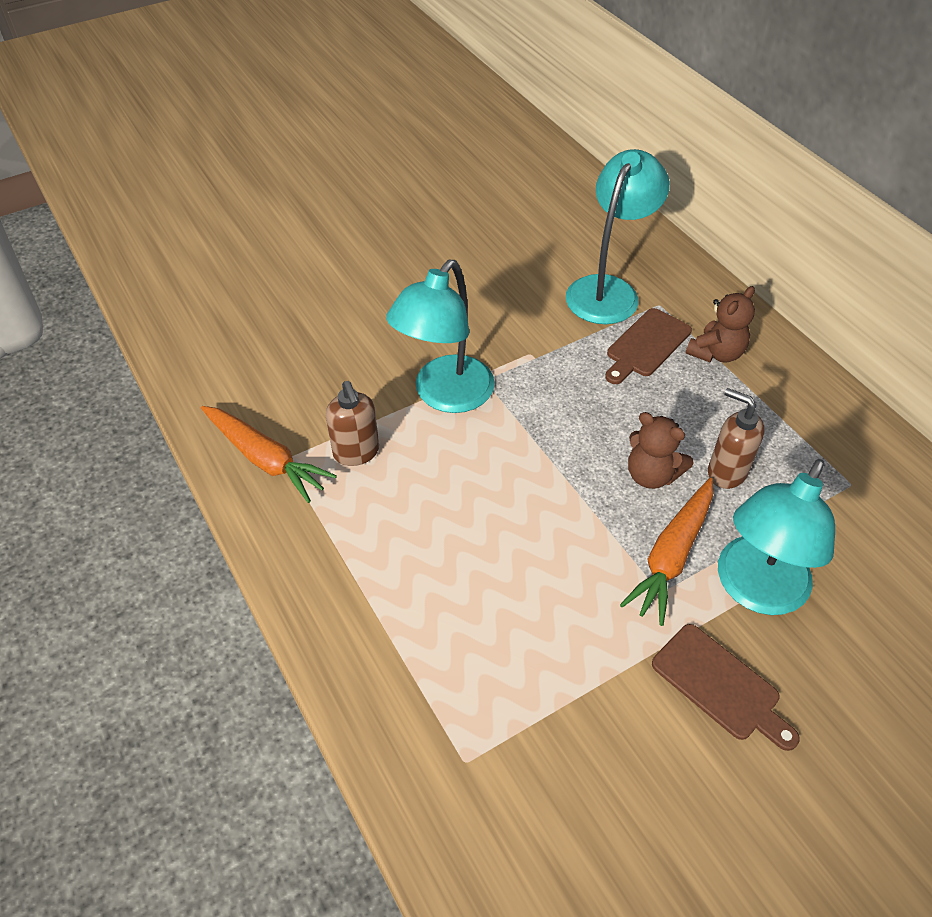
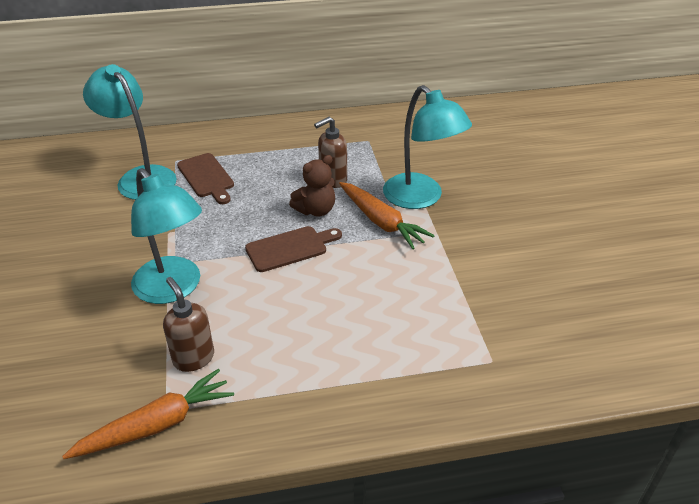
camera: 70 degrees left, 10 degrees down
(356, 453) = (193, 358): brown soap dispenser -> brown soap dispenser turned 120 degrees counterclockwise
(716, 353) = (237, 152): brown teddy bear -> none
(720, 685) = (476, 232): brown cutting board -> brown cutting board (290, 248)

